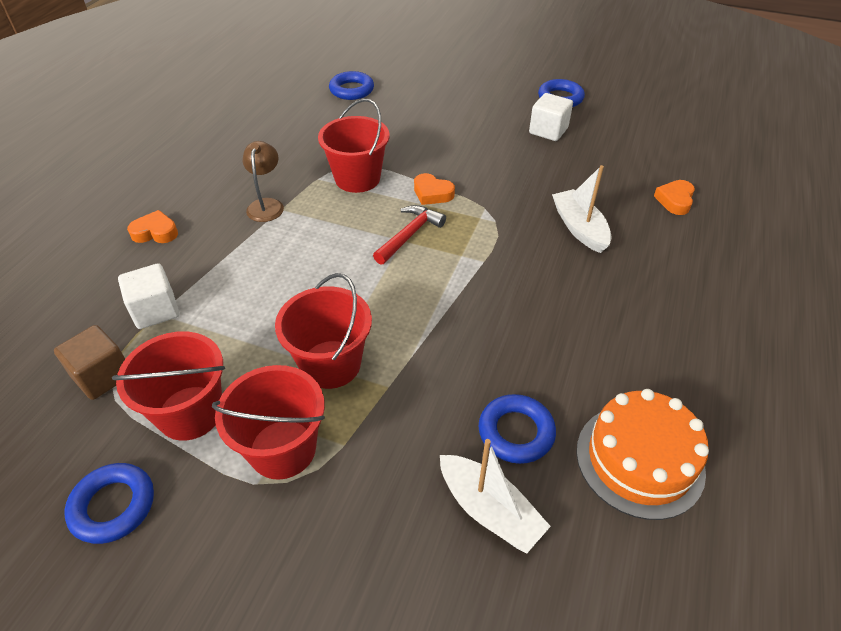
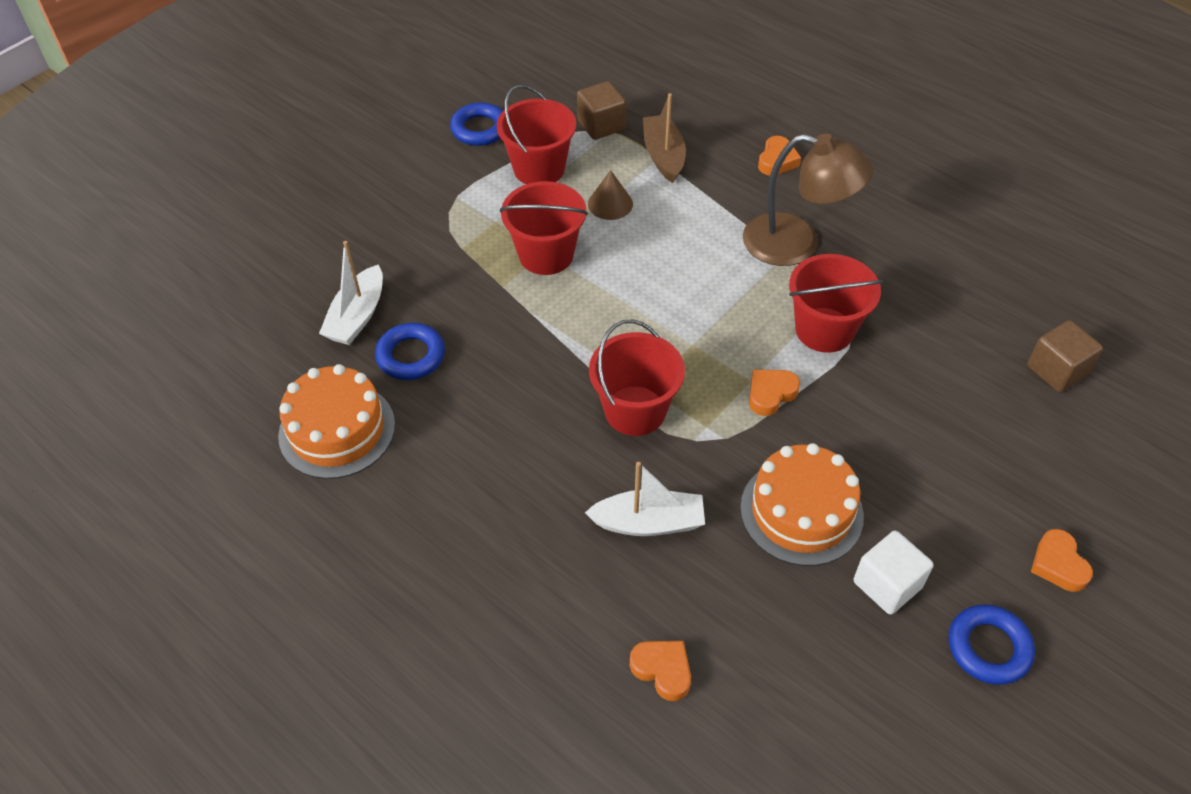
camera: 110 degrees right, 5 degrees up
(155, 310) = (663, 156): white cube -> brown boat
(240, 334) = (610, 204): none -> brown cone
(266, 205) = (796, 244): brown lamp -> brown lamp, size x1.76
(282, 449) = (477, 214): red bucket -> red bucket (635, 411)
(351, 90) = (1056, 370): blue ring -> brown cube
(409, 235) = (699, 352): red hammer -> none
(489, 510) = (357, 316): white boat -> white boat turned 45 degrees counterclockwise
(493, 83) = (1058, 564): none -> orange heart
(521, 166) = (801, 511): none -> orange cake

